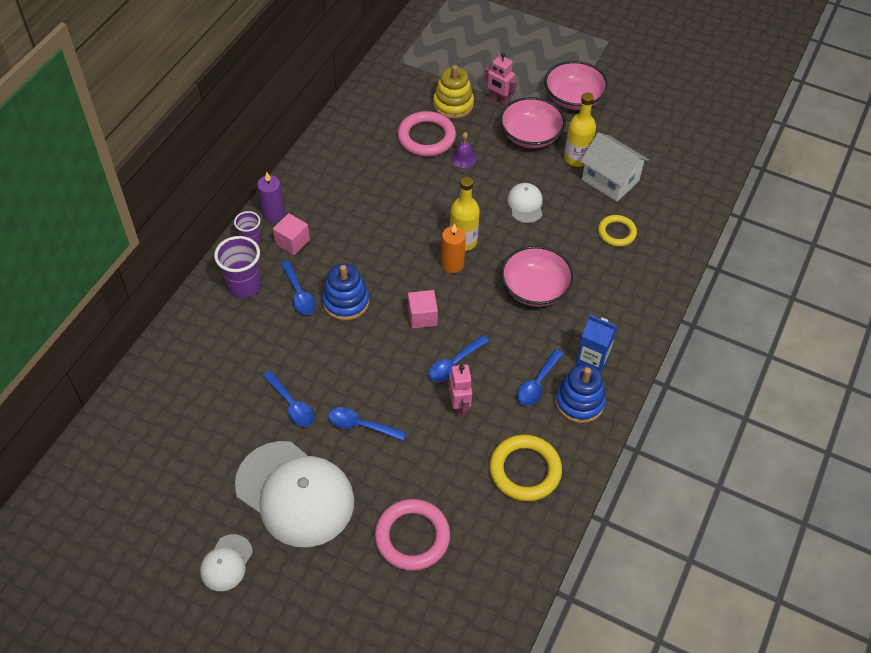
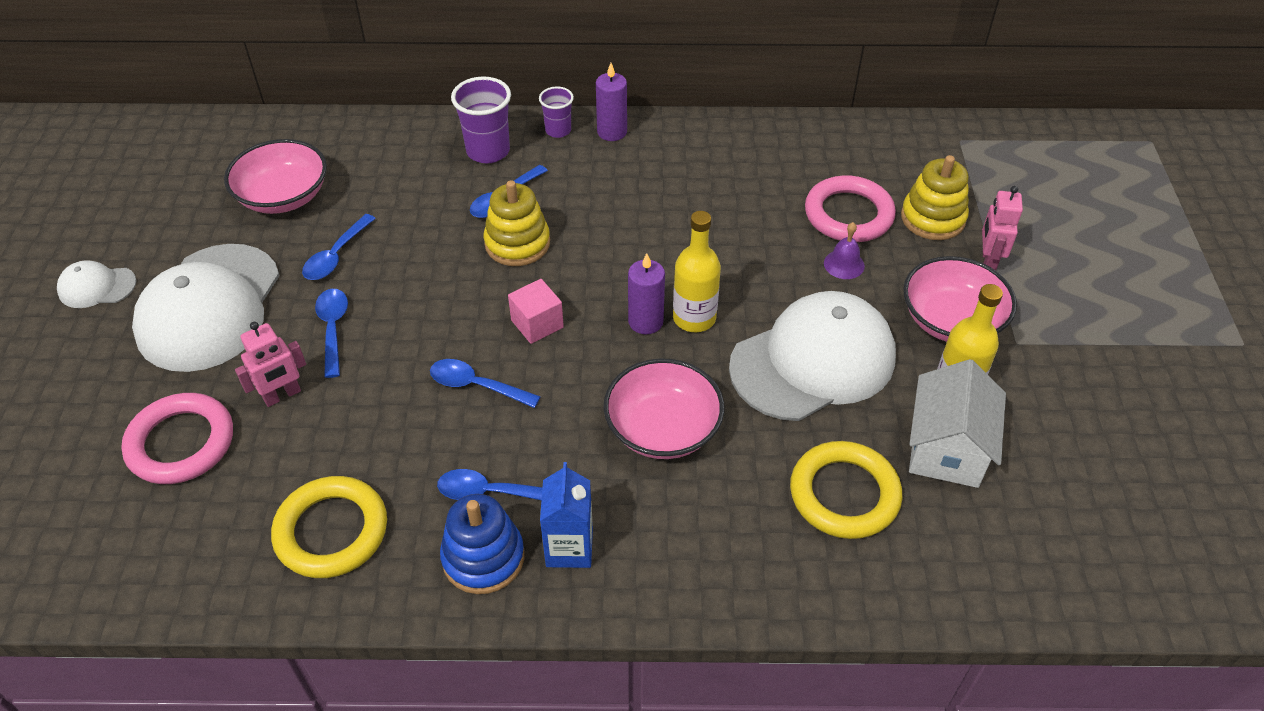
camera: 65 degrees right, 5 degrees down
(292, 242) = (580, 163): pink cube -> none
(346, 302) = (517, 243): blue stacking toy -> yellow stacking toy
(452, 264) = (645, 321): orange candle -> purple candle
(459, 405) = (409, 416): pink robot -> pink robot (282, 395)
(525, 204) = (813, 361): white cap -> white cap, size x2.19
(573, 98) = (1075, 344): pink bowl -> pink bowl (283, 196)
(616, 233) = (844, 494): yellow ring -> yellow ring, size x1.60

